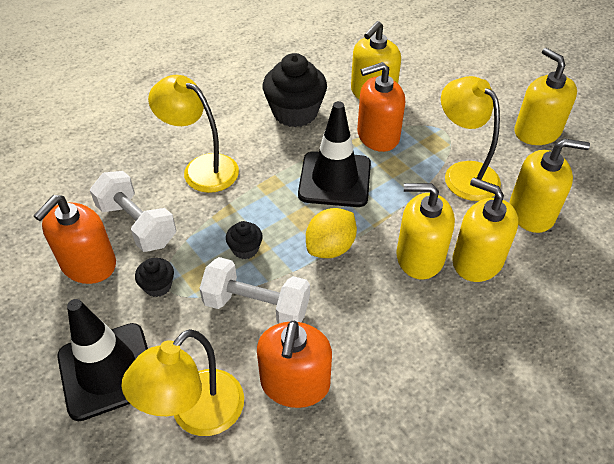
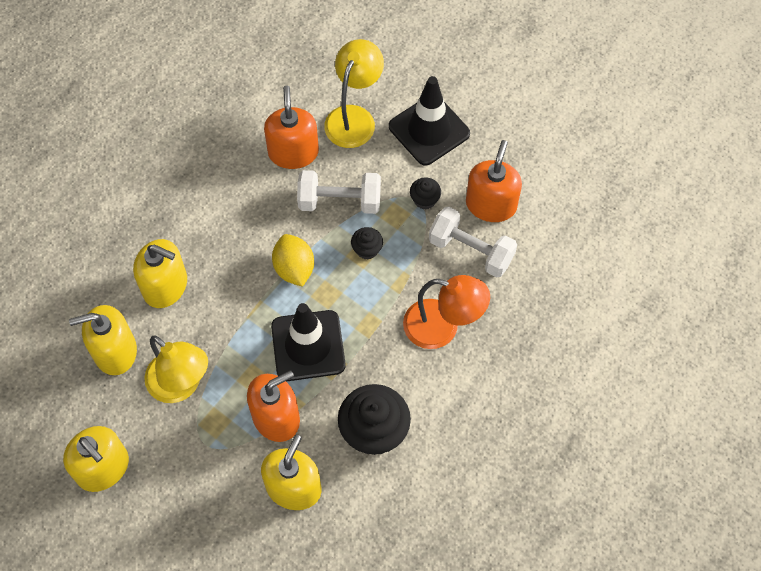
camera: 165 degrees right, 15 degrees up
(201, 168) = (442, 327): yellow lamp -> orange lamp
(330, 247) = (294, 268): yellow lemon -> yellow lemon turned 45 degrees counterclockwise
(419, 257) = (215, 278): yellow soap dispenser -> none

